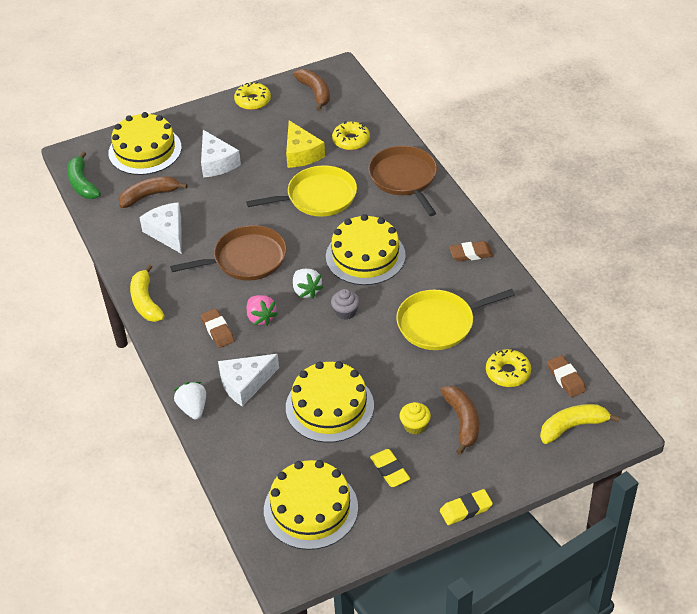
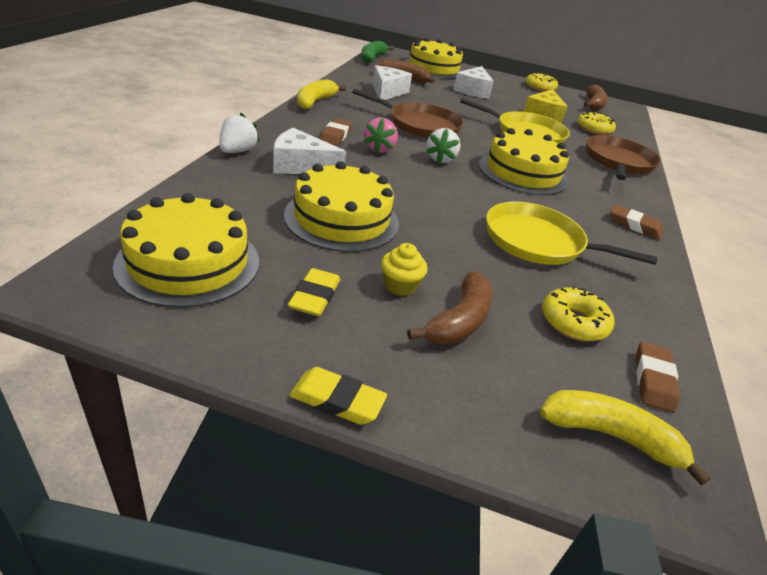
camera: 35 degrees right, 10 degrees down
(345, 312) = (455, 185): grey cupcake -> none

